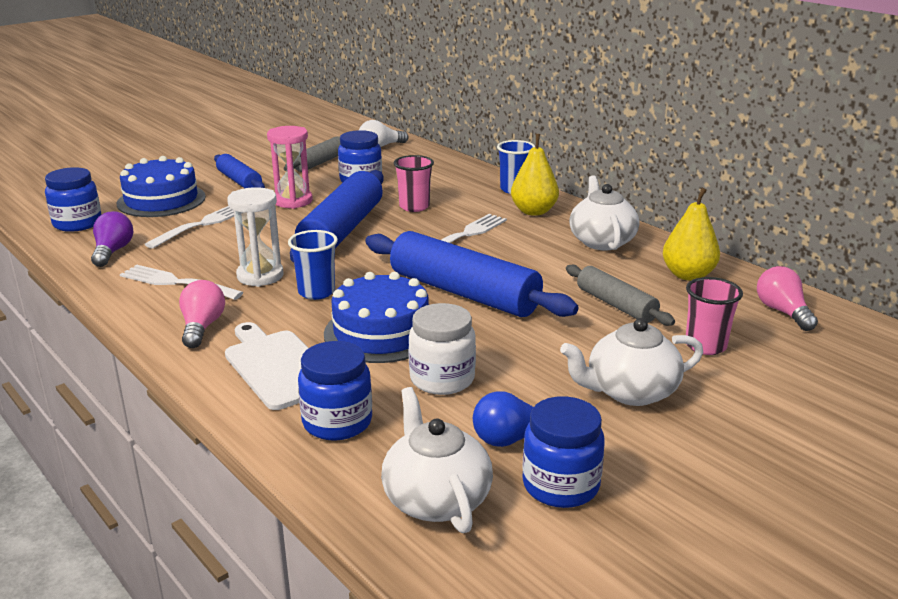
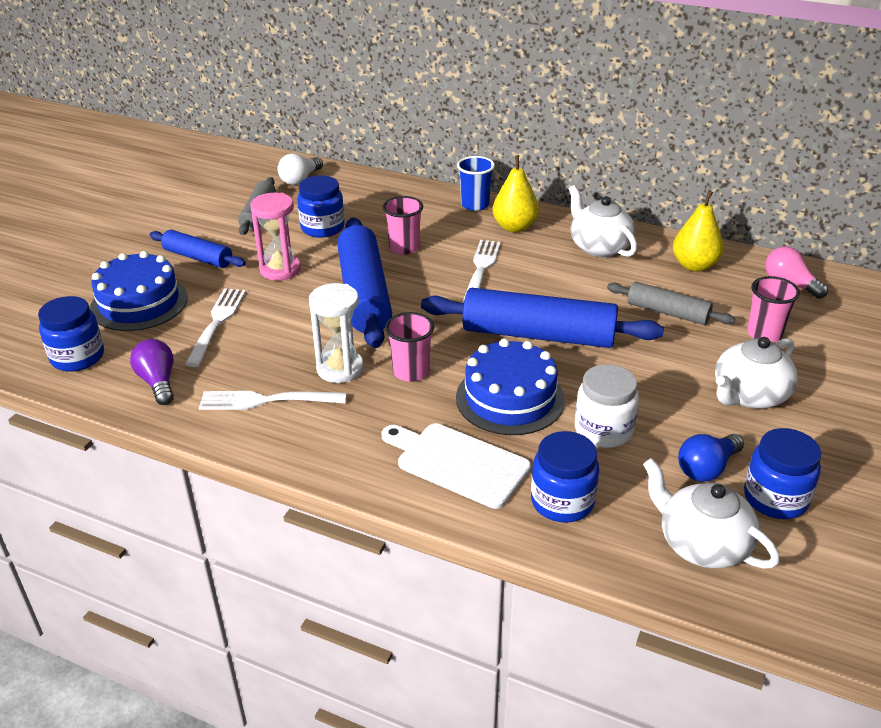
camera: 25 degrees left, 10 degrees up
(202, 327) = (345, 443): pink light bulb -> none
(316, 292) = (411, 372): blue cup -> pink cup

